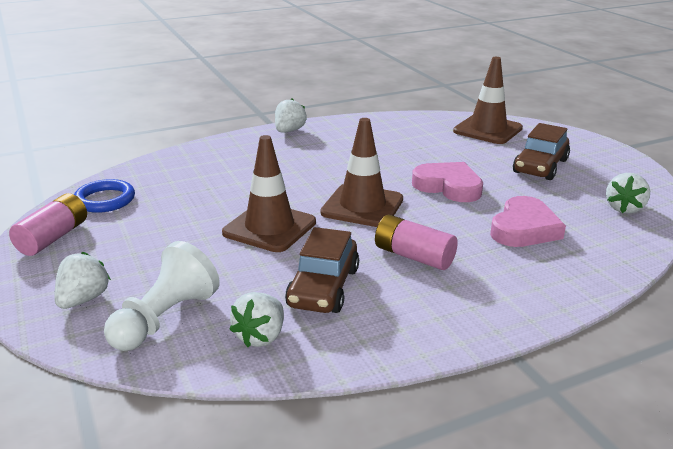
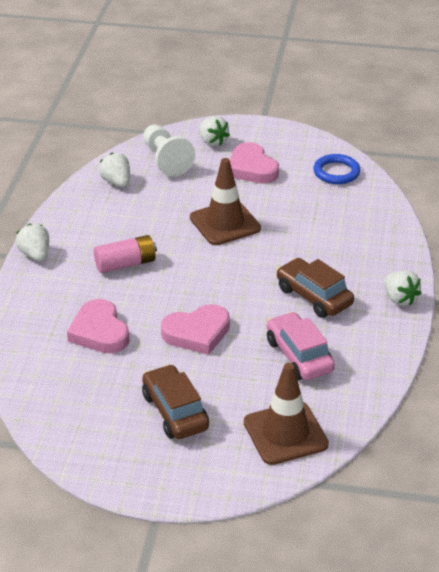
camera: 125 degrees right, 10 degrees up
(53, 237) = (297, 145): pink battery -> none
(135, 249) = (252, 168): none -> pink heart
(324, 287) = (134, 217): brown car -> brown car (314, 296)
(362, 206) = (212, 274): brown traffic cone -> none
(408, 145) = (299, 356): none -> pink car
(624, 208) = (63, 406): white strawberry -> white strawberry (35, 255)

